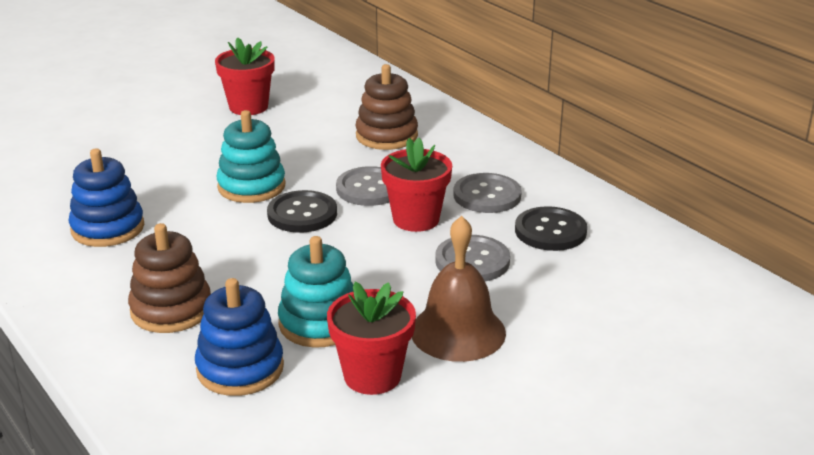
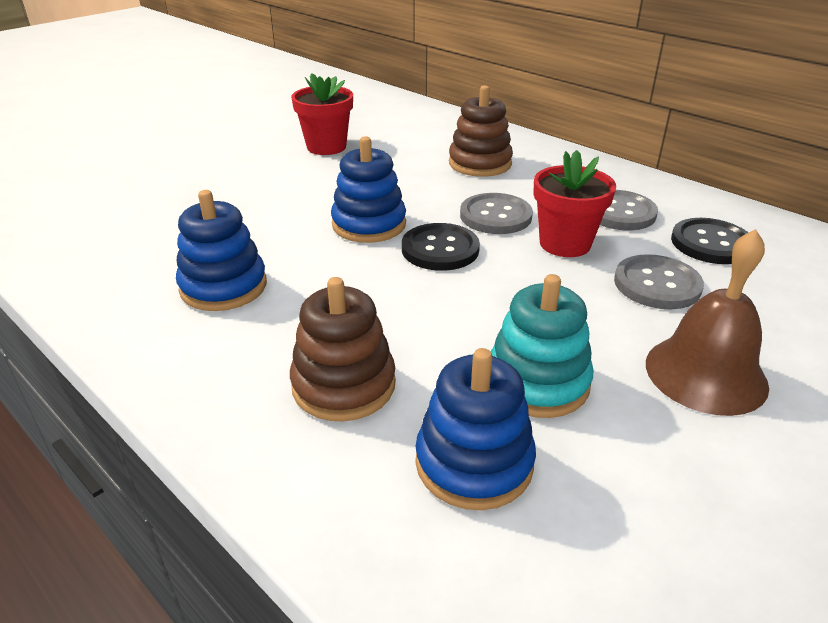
camera: 10 degrees left, 5 degrees up
(251, 186) = (369, 224): turquoise stacking toy -> blue stacking toy
(372, 376) = (648, 451): red flower pot -> none

